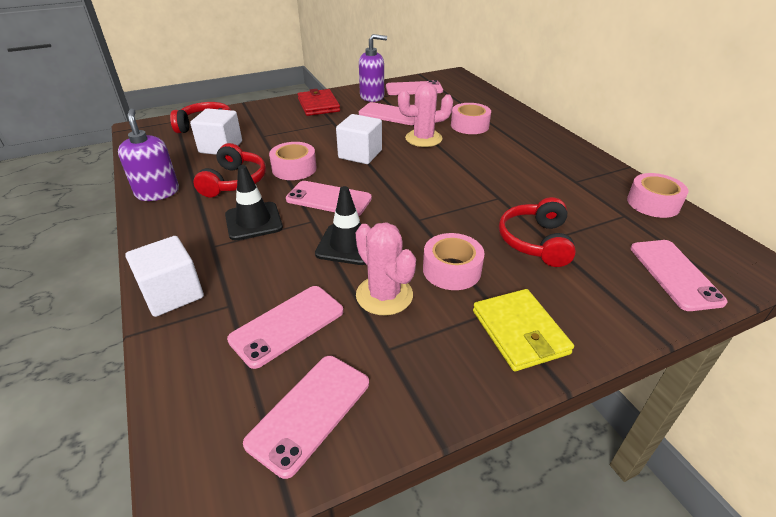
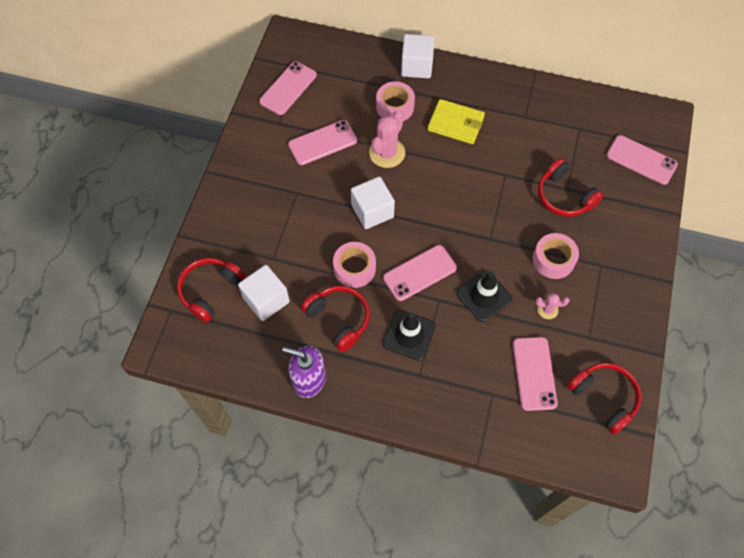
camera: 50 degrees left, 25 degrees up
(172, 294) = (456, 421): white cube -> white cube (416, 66)
(309, 412) = (604, 398): pink phone -> red headphones
(318, 105) = (249, 181): red wallet -> none
(372, 97) = (272, 130): purple soap dispenser -> none
(384, 295) = (547, 309): pink cactus -> pink cactus, size x0.53
(519, 332) = (623, 268): yellow wallet -> yellow wallet (456, 123)
(653, 203) = (581, 102): pink tape -> none

